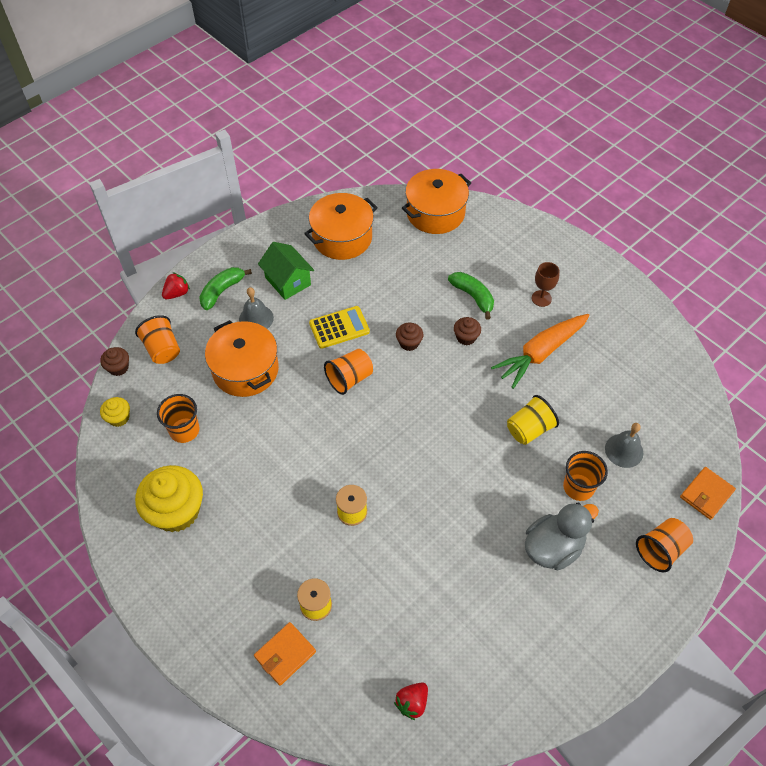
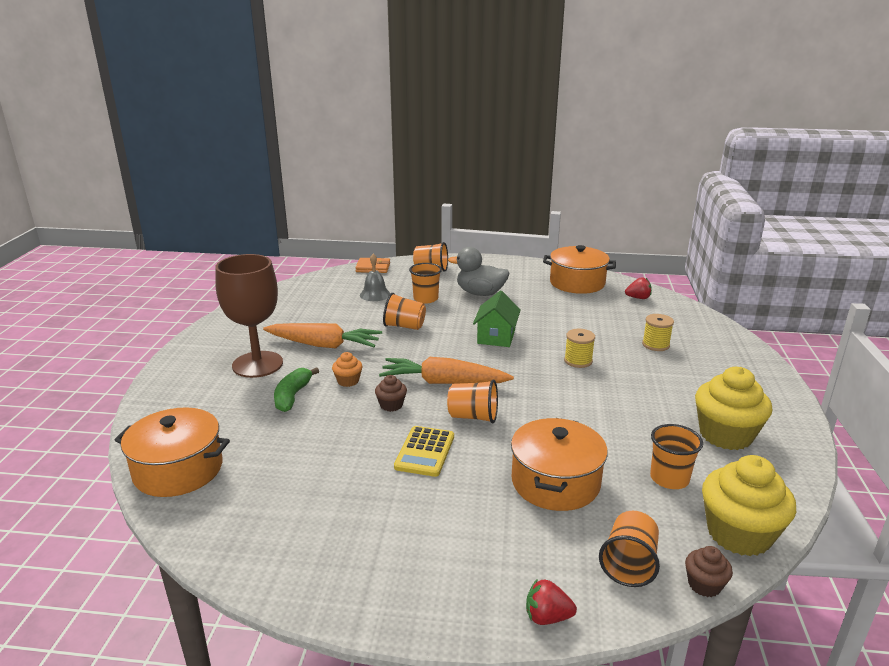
camera: 130 degrees left, 30 degrees down
(119, 418) = (739, 534): yellow cupcake -> yellow cupcake, size x2.10
(222, 291) = (489, 573): green banana -> none
(256, 318) = (488, 516): grey bell -> none
(285, 654) = (699, 341): orange wallet -> none
(288, 281) = (407, 524): green house -> green house (496, 337)
(339, 327) = (425, 452): yellow calculator -> yellow calculator turned 105 degrees counterclockwise
(342, 238) = (288, 521): orange pot -> orange pot (577, 283)
(409, 392) = (443, 382): none -> orange carrot
(466, 337) = (348, 381): brown cupcake -> orange cupcake
(529, 429) = (404, 326): yellow cup -> orange cup
(541, 298) = (257, 364): brown goblet -> brown goblet, size x2.26

